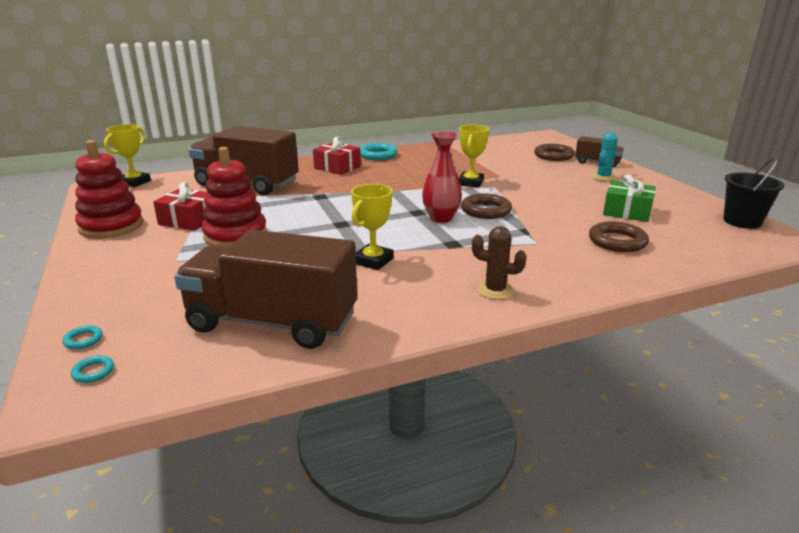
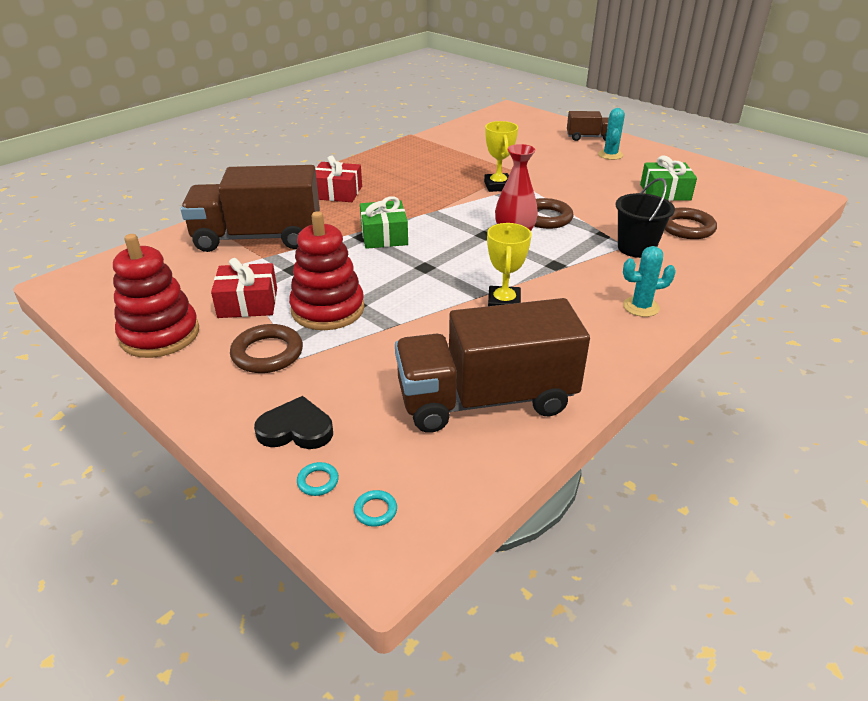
camera: 25 degrees left, 10 degrees up
(115, 303) = (296, 429): none -> black heart
(134, 182) = (106, 265): yellow trophy -> none
(337, 199) = (384, 235): none -> green gift
(378, 155) = (364, 166): turquoise ring -> none
(495, 290) = (641, 307): brown cactus -> turquoise cactus
(553, 156) = (542, 135): brown ring -> brown ring (267, 353)
(742, 221) = (758, 183): black bucket -> black bucket (636, 248)

